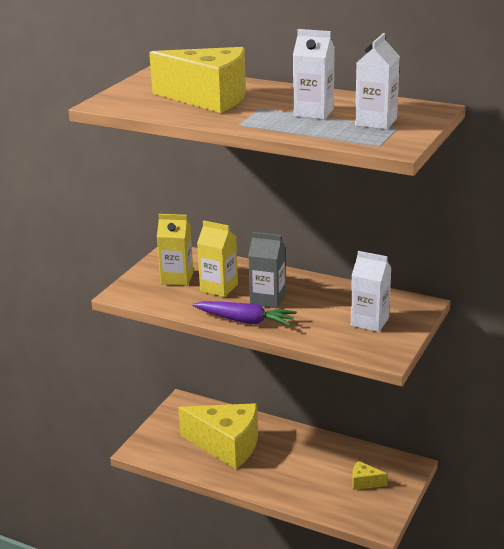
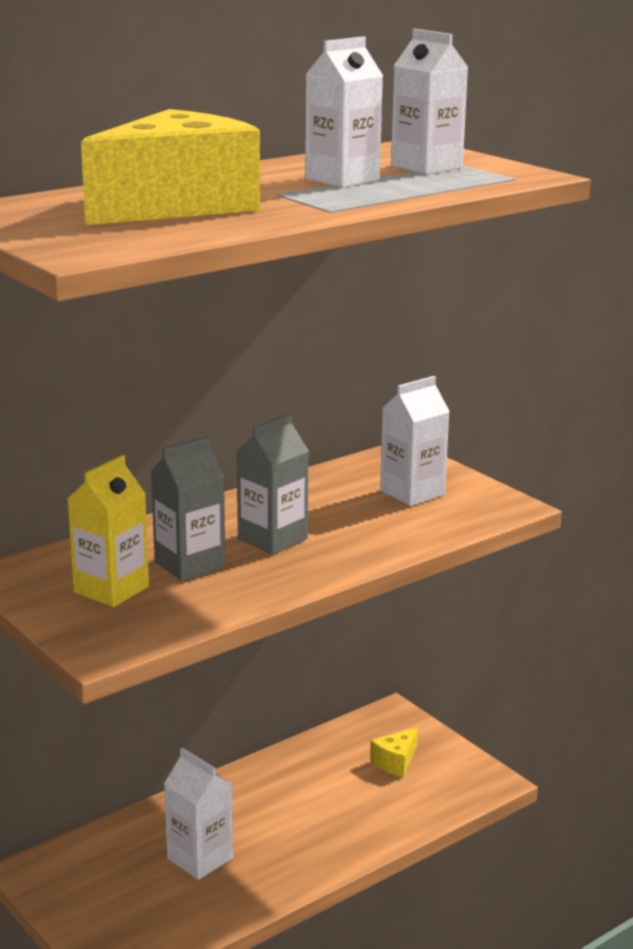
camera: 65 degrees left, 5 degrees down
(219, 288) = (189, 564): yellow carton -> grey carton
(227, 445) = (200, 858): yellow cheese -> white carton
(245, 321) = (317, 569): purple carrot -> none

